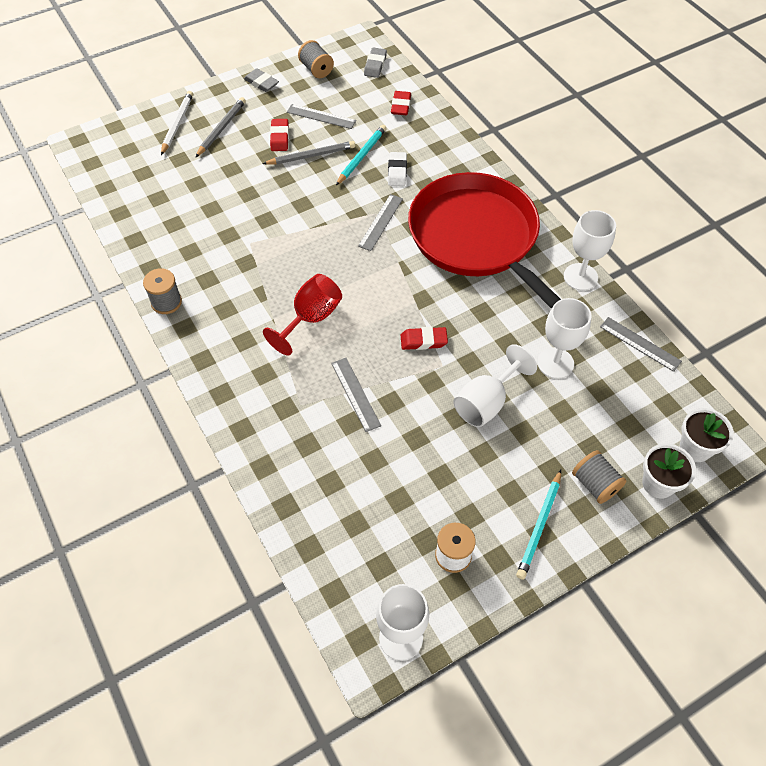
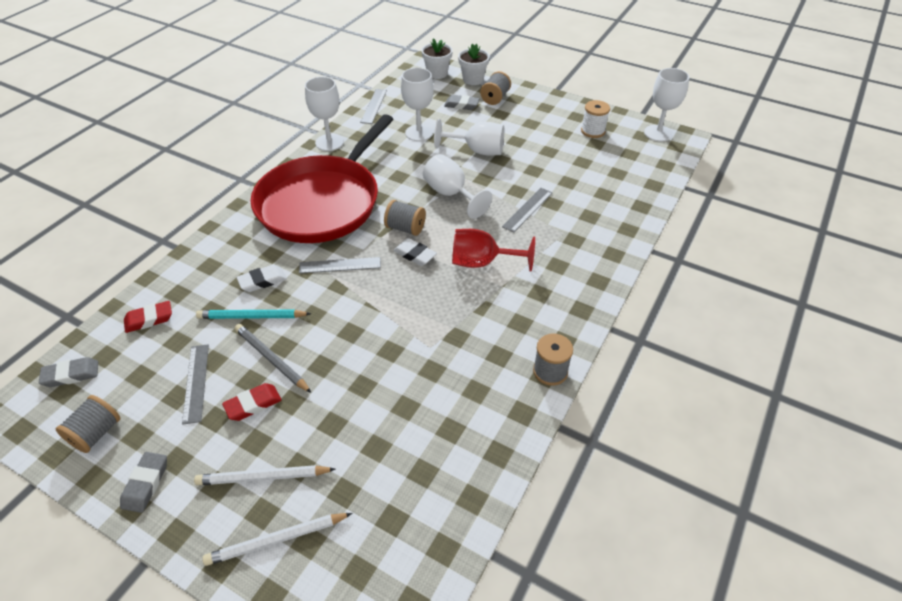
camera: 120 degrees left, 10 degrees down
(221, 128) = (263, 477): grey pencil -> white pencil
(357, 275) = (415, 255): none -> white eraser
(397, 283) = (405, 228): none -> grey spool
(423, 341) = (451, 194): red eraser -> white goblet
(539, 526) = (541, 109): turquoise pencil -> none
(596, 436) = (461, 105): none -> grey eraser

